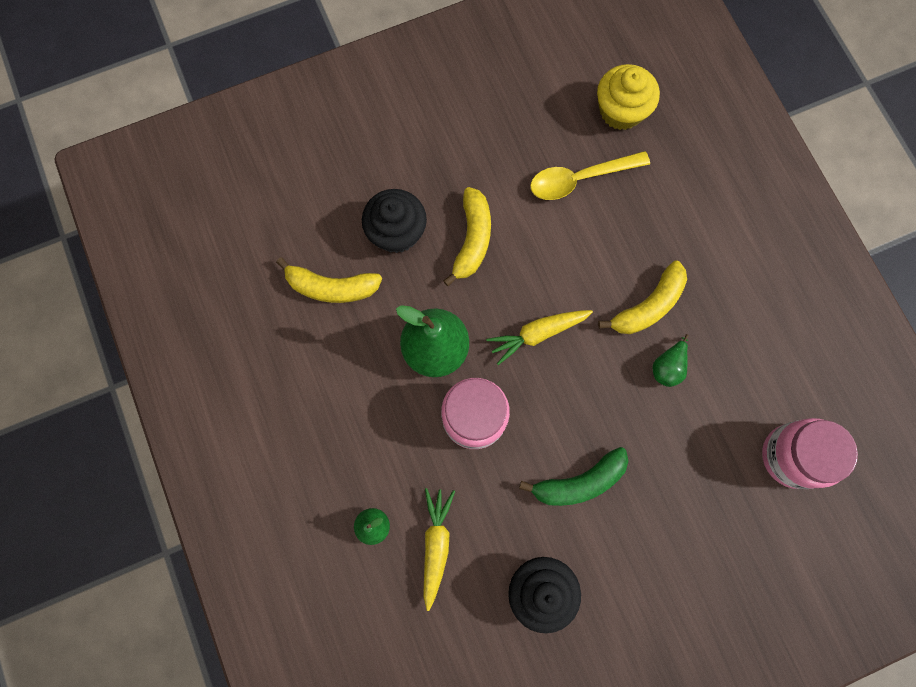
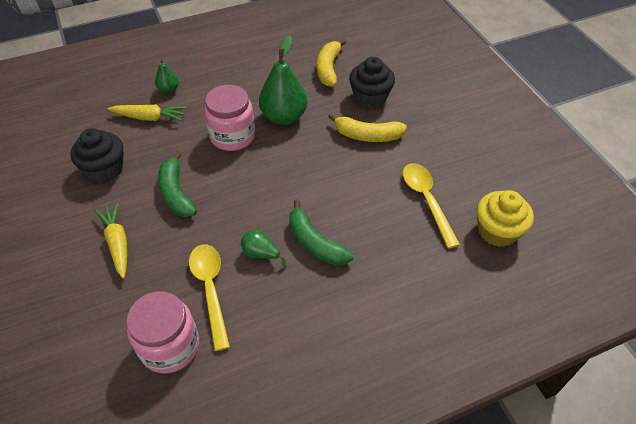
camera: 90 degrees right, 25 degrees down
(538, 334) = (293, 171): yellow carrot -> yellow carrot (117, 243)
(648, 306) = (315, 243): yellow banana -> green banana
(718, 420) = (210, 289): none -> yellow spoon

